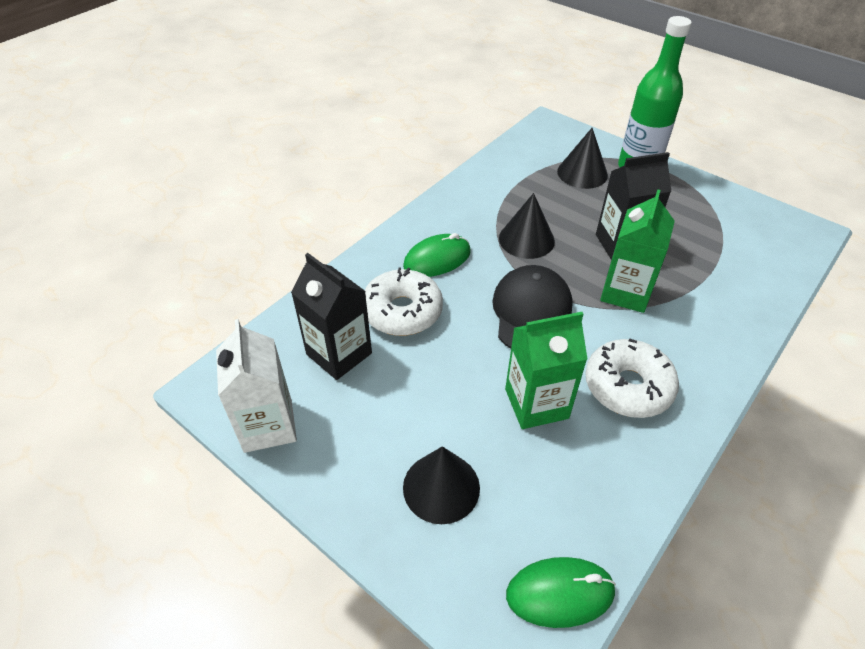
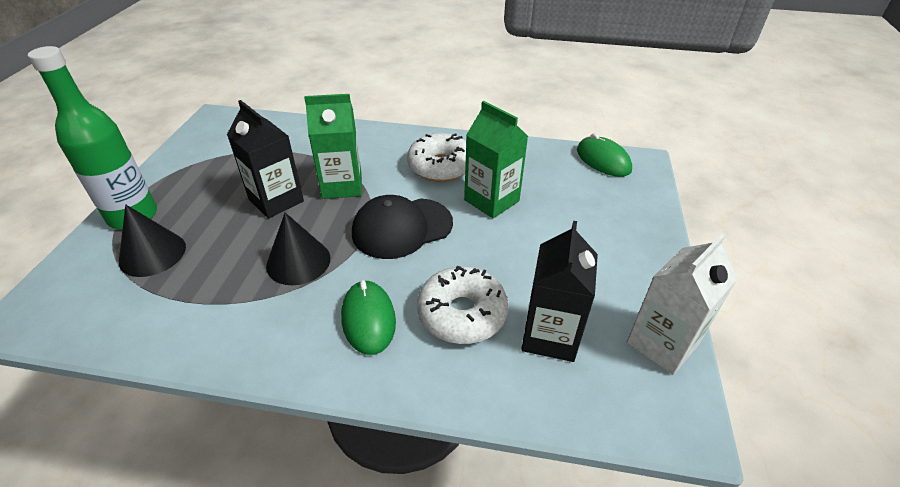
camera: 120 degrees left, 5 degrees down
(437, 259) = (368, 319): green mouse -> green mouse turned 45 degrees clockwise
(441, 487) = (597, 221): black cone -> none

